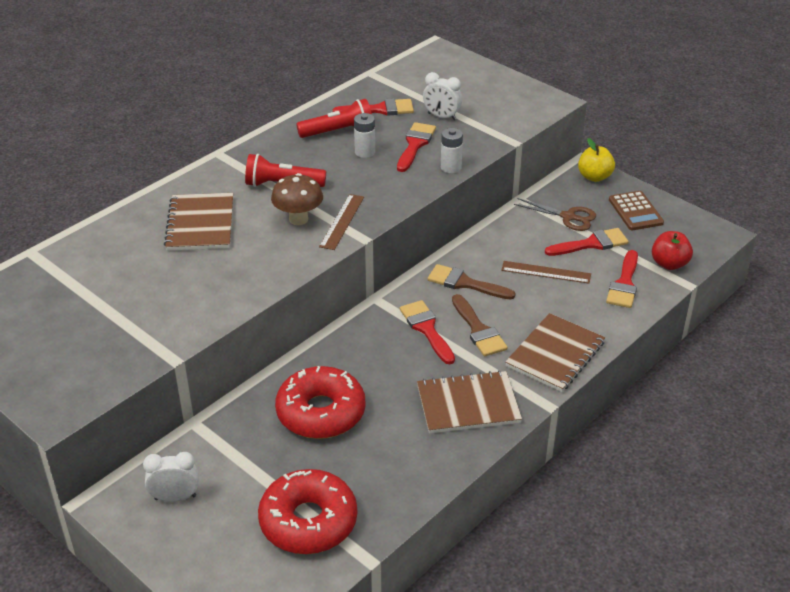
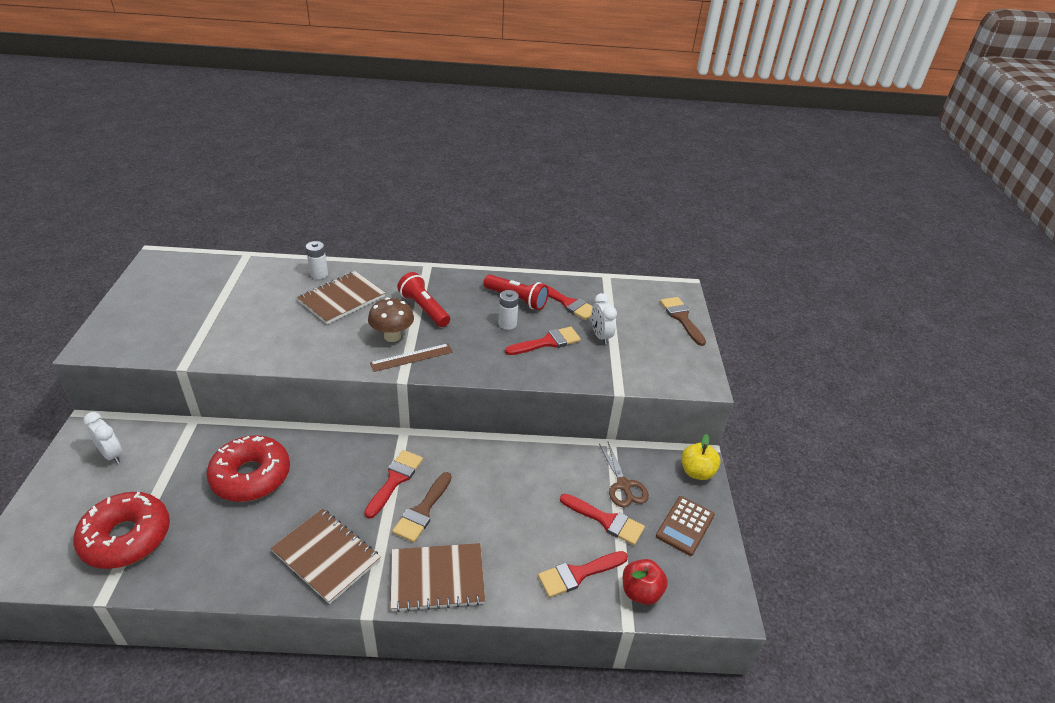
camera: 45 degrees right, 0 degrees up
(451, 167) = (541, 375): white battery -> white battery (319, 274)
(465, 283) = (471, 471): brown brush -> brown brush (681, 318)
(546, 272) = (536, 512): brown ruler -> none

